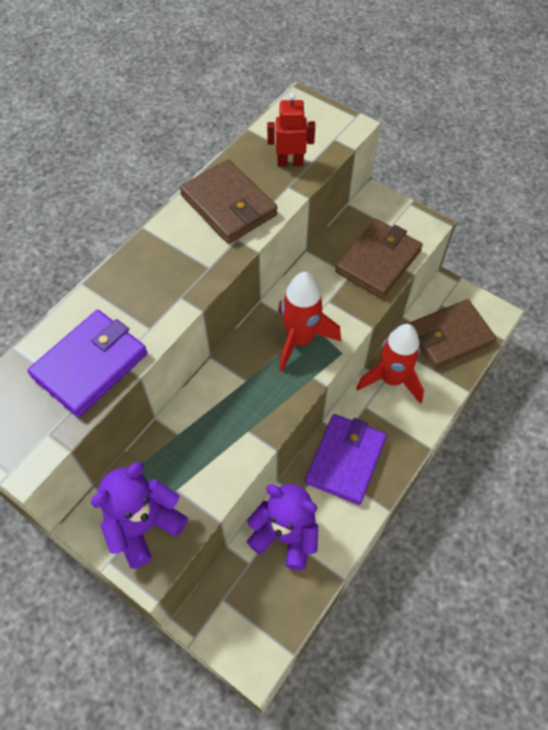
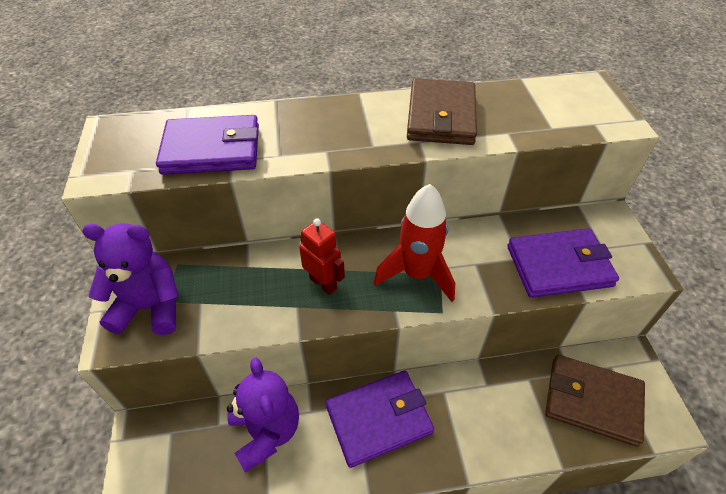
camera: 45 degrees right, 10 degrees down
(290, 162) = (530, 118): red robot -> red robot (323, 283)
(378, 261) = (558, 266): brown wallet -> purple wallet
(391, 380) = (492, 390): red rocket -> none

